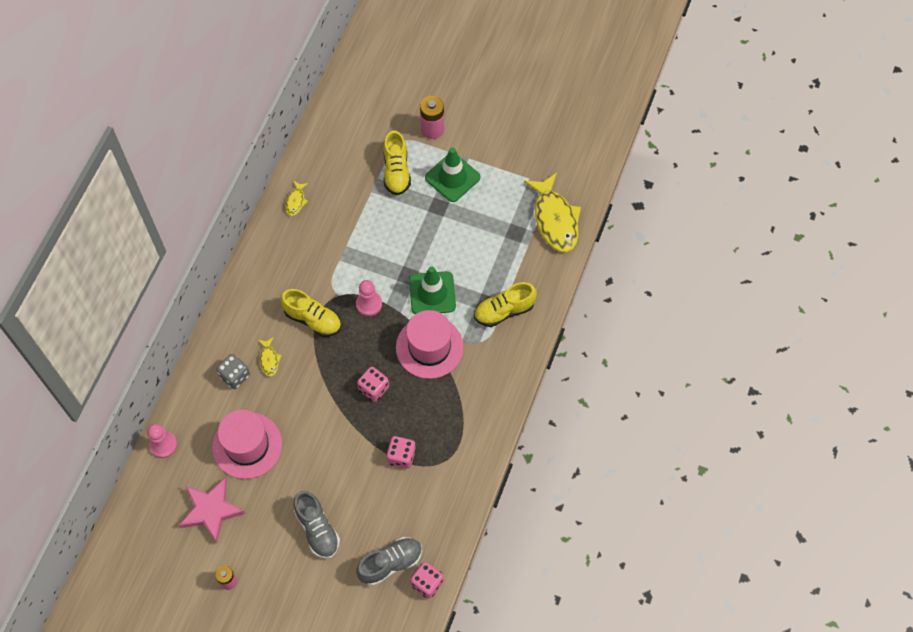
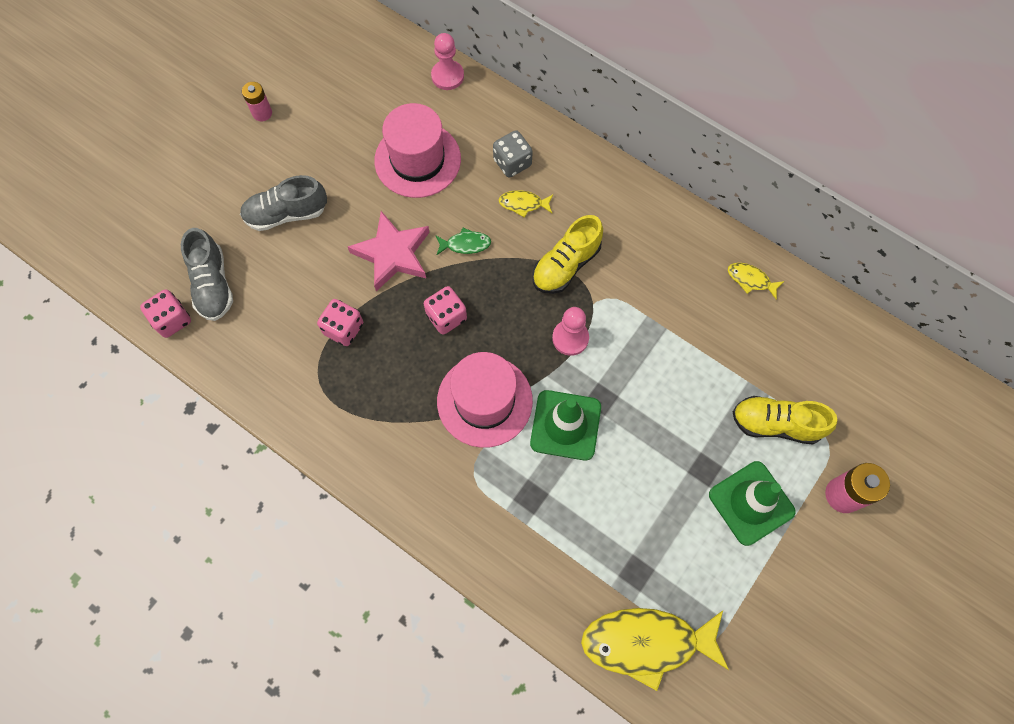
camera: 105 degrees right, 5 degrees up
(211, 510) = (351, 110): pink star -> pink star (393, 254)
(312, 391) = (465, 244): none -> green fish
(504, 311) = (512, 518): yellow shoe -> none

